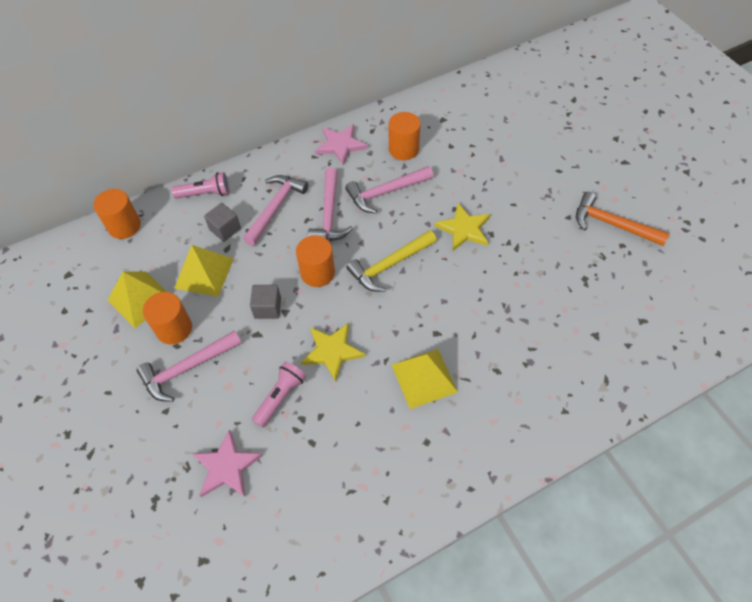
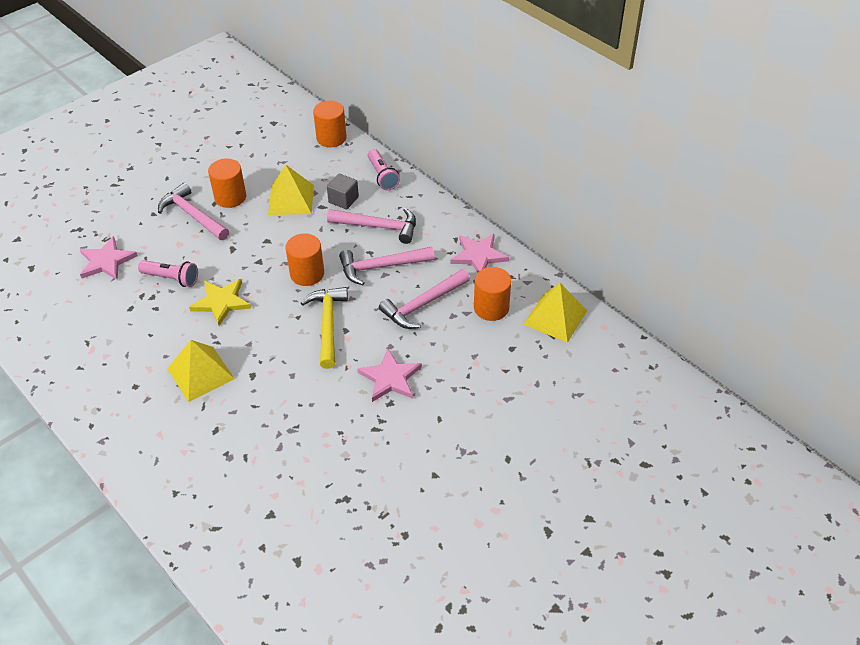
camera: 75 degrees right, 10 degrees down
(140, 299) = (256, 169): yellow pyramid -> yellow pyramid (555, 317)
(268, 308) = (261, 249): grey cube -> none
(386, 192) = (423, 304): pink hammer -> pink hammer turned 90 degrees counterclockwise
(390, 265) = (327, 325): yellow hammer -> yellow hammer turned 45 degrees clockwise
(464, 229) = (390, 378): yellow star -> pink star
(612, 224) = (435, 522): orange hammer -> none

